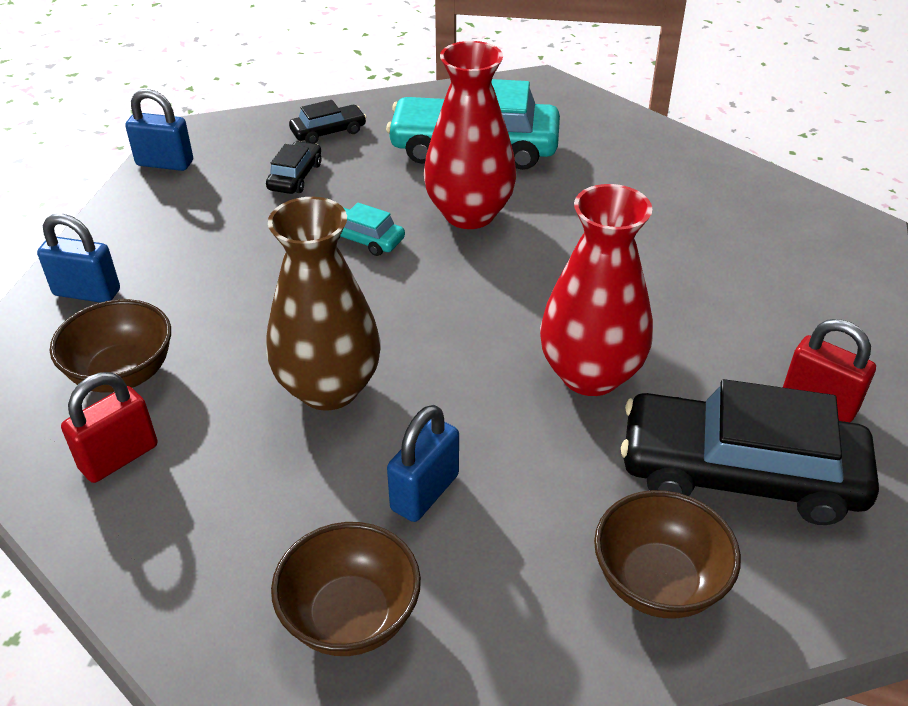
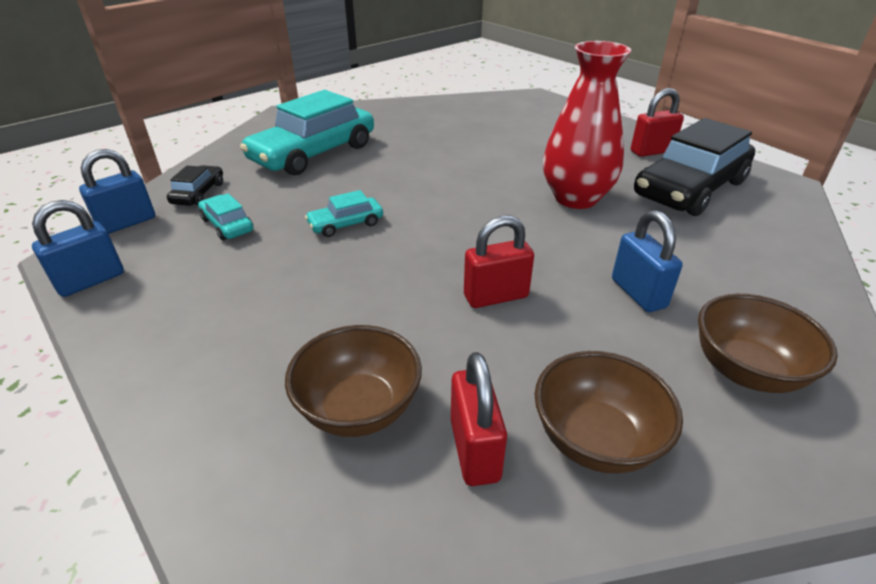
camera: 55 degrees left, 5 degrees down
(87, 292) = (206, 395): blue padlock -> blue padlock (127, 223)
(295, 176) = (227, 225): black car -> turquoise car
(329, 388) = (495, 296): brown vase -> red padlock
(469, 214) = (378, 179): red vase -> none
(658, 582) = (761, 242): brown bowl -> brown bowl (595, 440)

